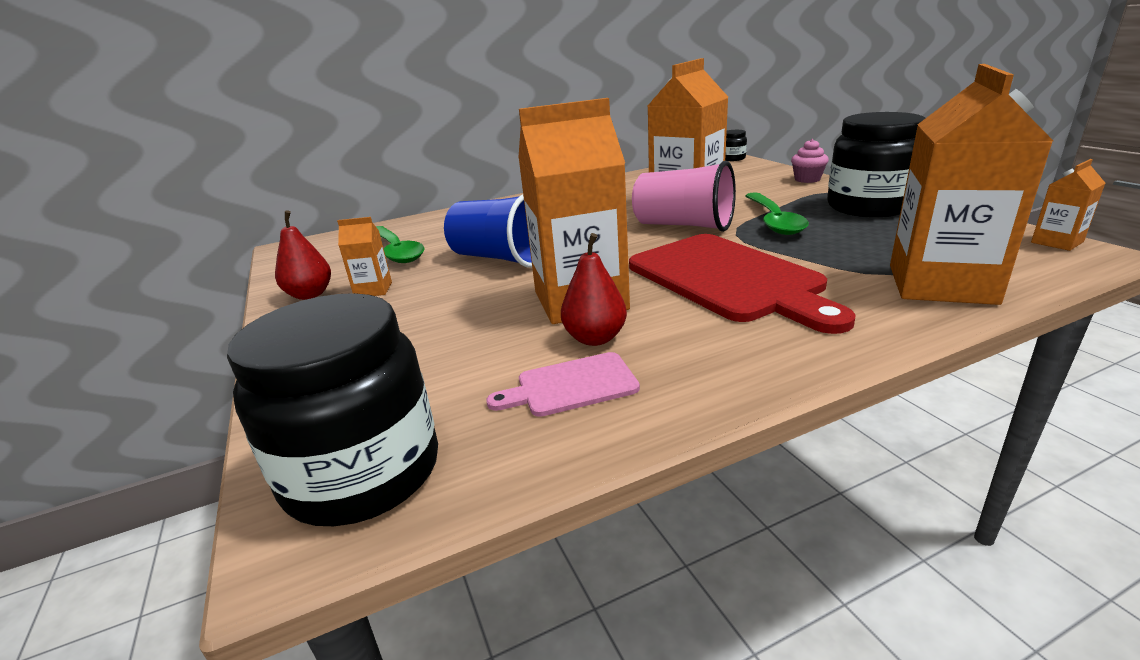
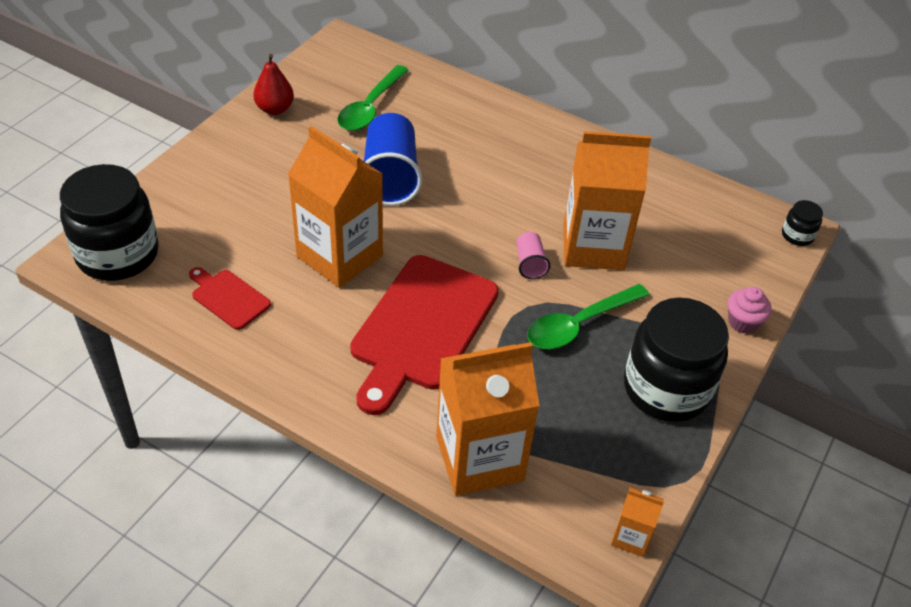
camera: 50 degrees right, 20 degrees up
(373, 290) = (299, 137): orange carton -> none
(570, 386) = (228, 297): pink cutting board -> red cutting board
(595, 338) = (289, 286): red pear -> none
(684, 225) = (530, 264): pink cup -> pink cup, size x0.47

